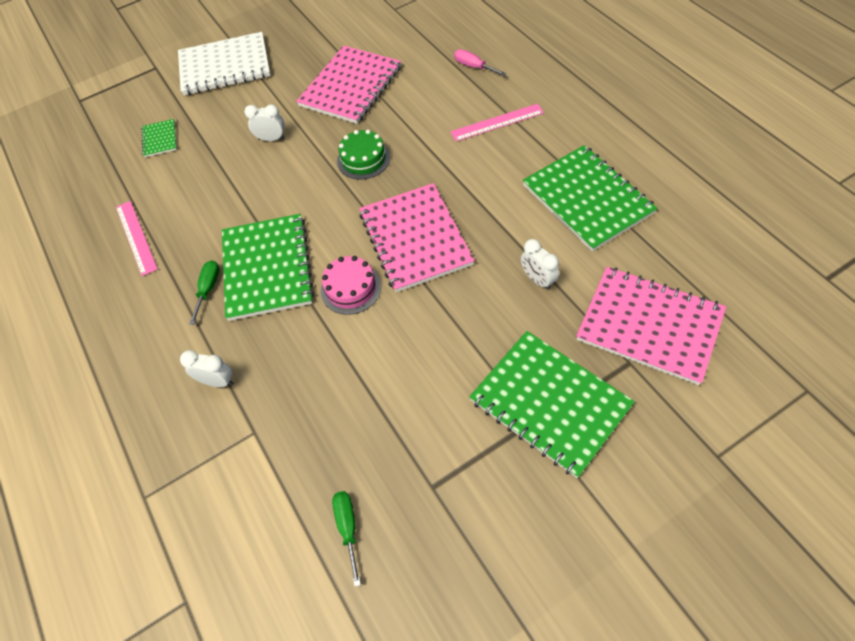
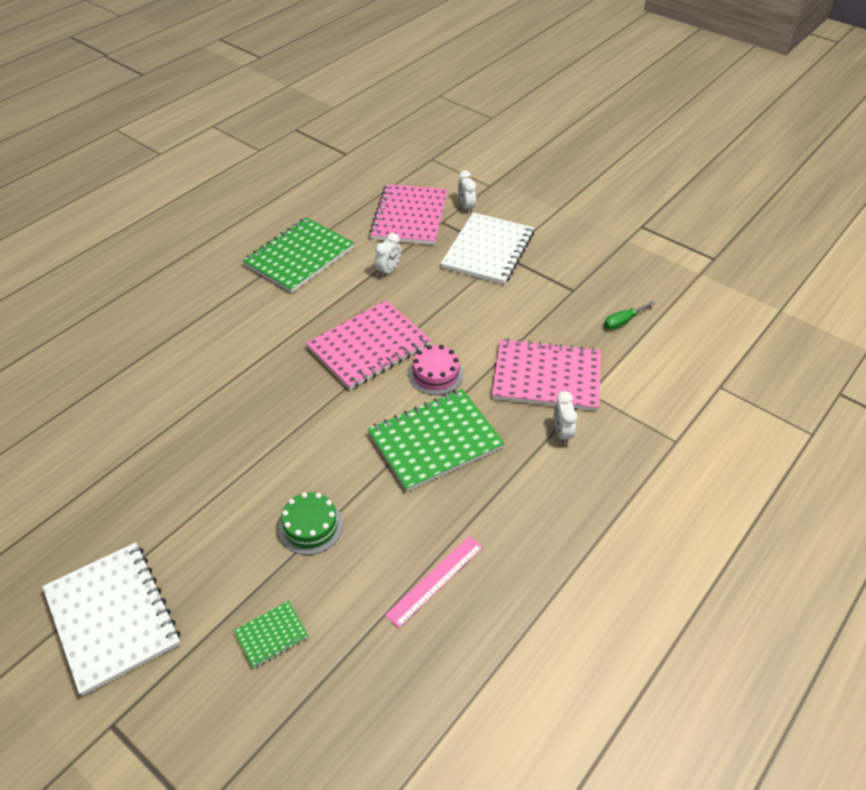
camera: 115 degrees left, 10 degrees down
(208, 289) = (476, 479): green screwdriver -> none
(271, 139) = (256, 503): white clock -> white clock (466, 207)
(351, 86) = (158, 454): pink notebook -> pink notebook (547, 377)
(363, 159) = (276, 409): green cake -> green cake (310, 526)
(474, 67) = (123, 356): pink screwdriver -> none
(497, 122) = (211, 323): pink ruler -> none
(549, 403) = (488, 250): green notebook -> white notebook

